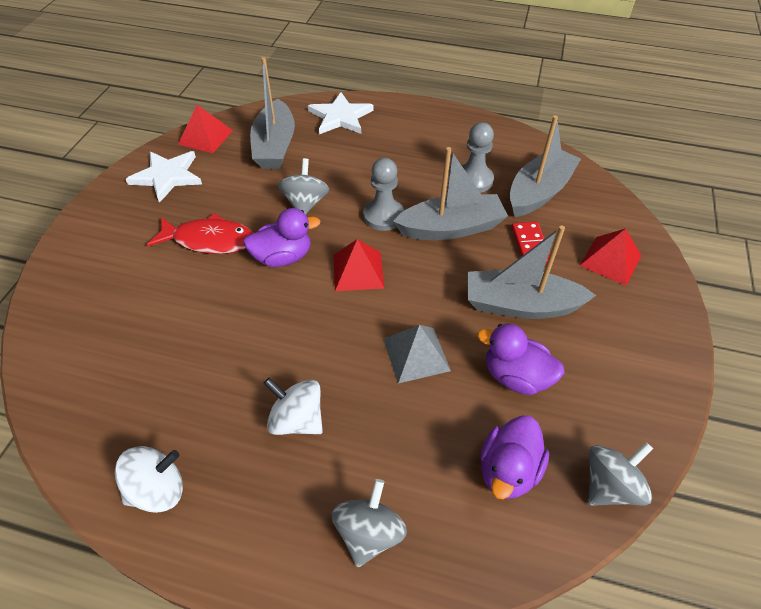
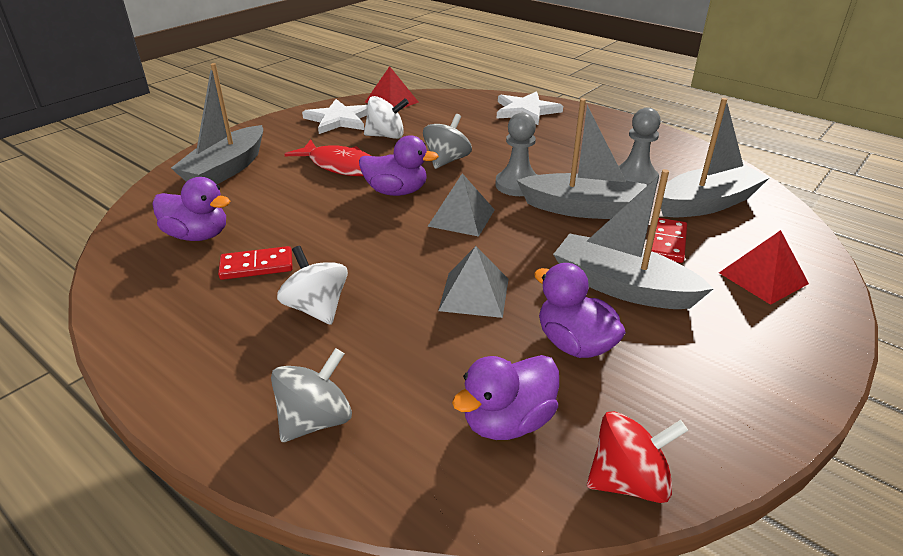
camera: 25 degrees right, 15 degrees down
(126, 376) = (198, 235): none -> purple duck
(158, 490) = (156, 319): white spinning top -> white spinning top (386, 136)
(211, 393) = (256, 266): none -> red domino
(275, 146) = (448, 118): grey boat -> grey boat (226, 169)
(358, 271) = (461, 218): red pyramid -> grey pyramid
(610, 486) = (628, 481): grey spinning top -> red spinning top

